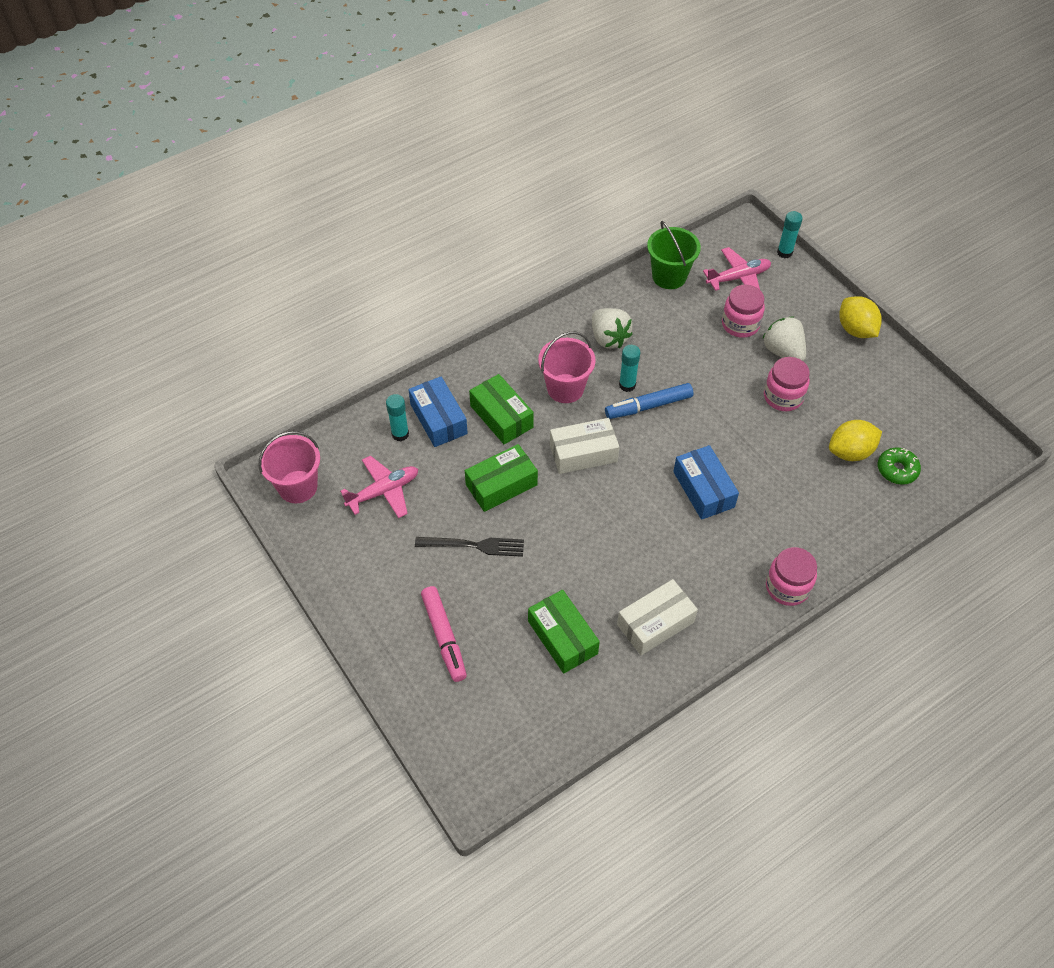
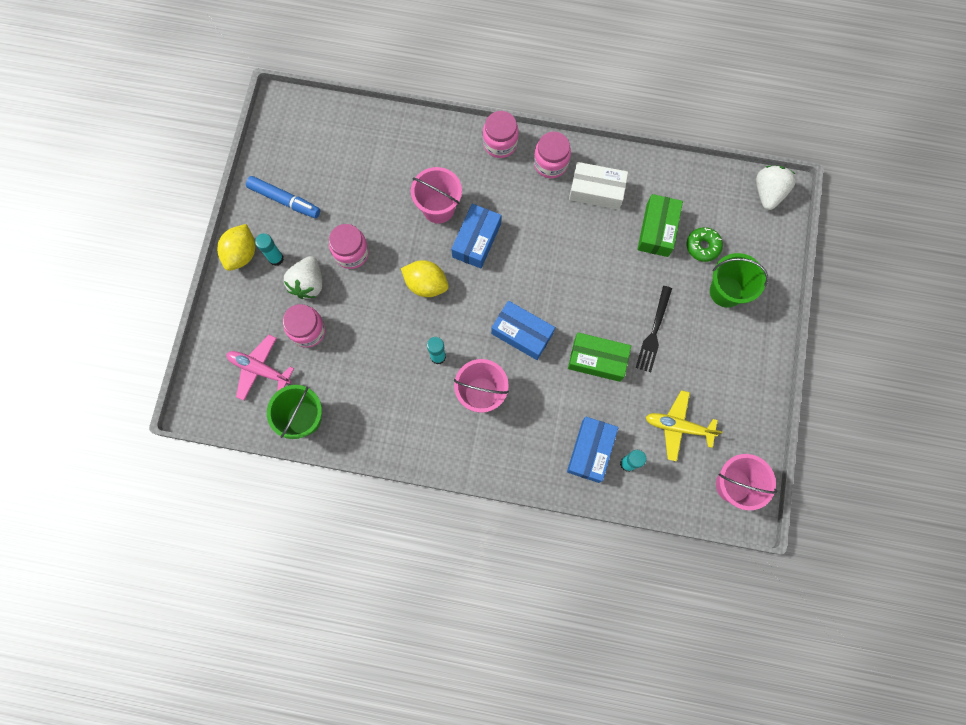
camera: 135 degrees left, 20 degrees up
(383, 491) = (678, 427): pink plane -> yellow plane
(444, 637) = (726, 291): pink marker -> green bucket
(475, 545) = (654, 333): black fork -> black fork turned 120 degrees counterclockwise
(501, 416) = (546, 412): green box -> none
(583, 453) = (522, 333): white box -> blue box
(609, 338) = (407, 406): white strawberry -> white strawberry (768, 193)
(648, 406) = (443, 327): blue marker -> blue marker (285, 200)
(723, 610) = (550, 163): none -> pink jar
(765, 487) = (438, 208): none -> pink bucket
(784, 252) = (200, 358): turquoise glue stick -> turquoise glue stick (276, 258)
(850, 452) = (361, 181): yellow lemon -> yellow lemon (426, 284)
(897, 470) = (349, 147): green donut -> green donut (702, 246)

